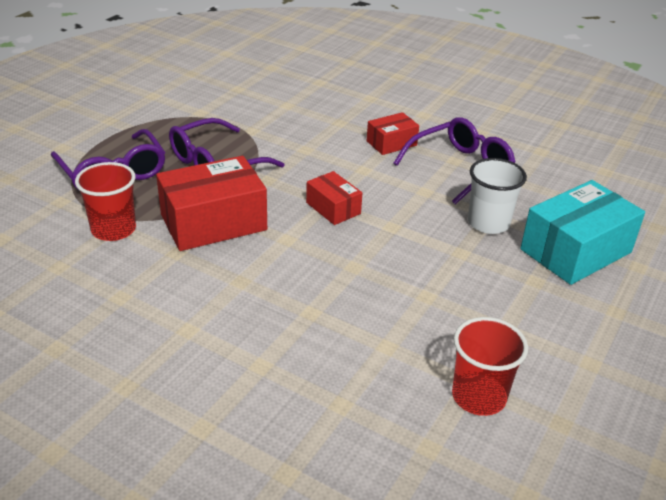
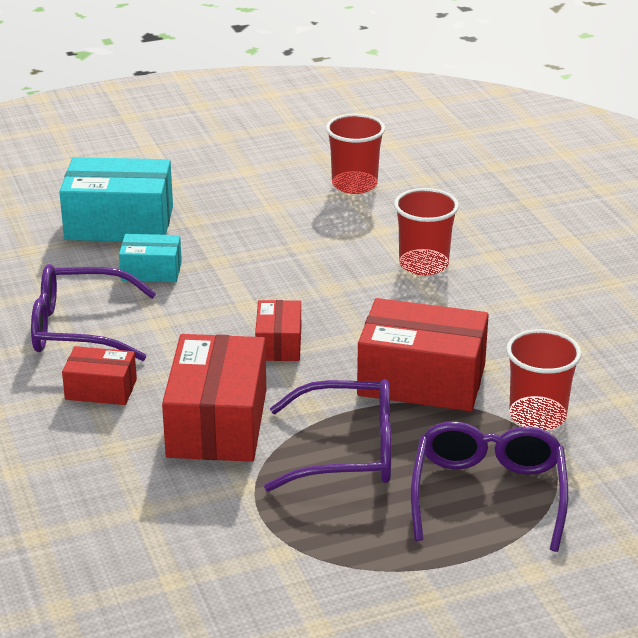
camera: 140 degrees left, 5 degrees down
(305, 151) = (217, 423): none -> red box
(310, 324) = (423, 264): none -> red cup
(488, 223) = (151, 271): white cup -> turquoise box

